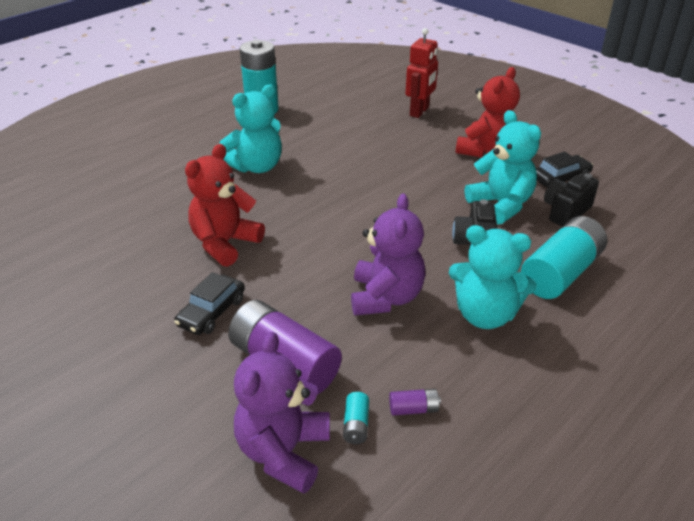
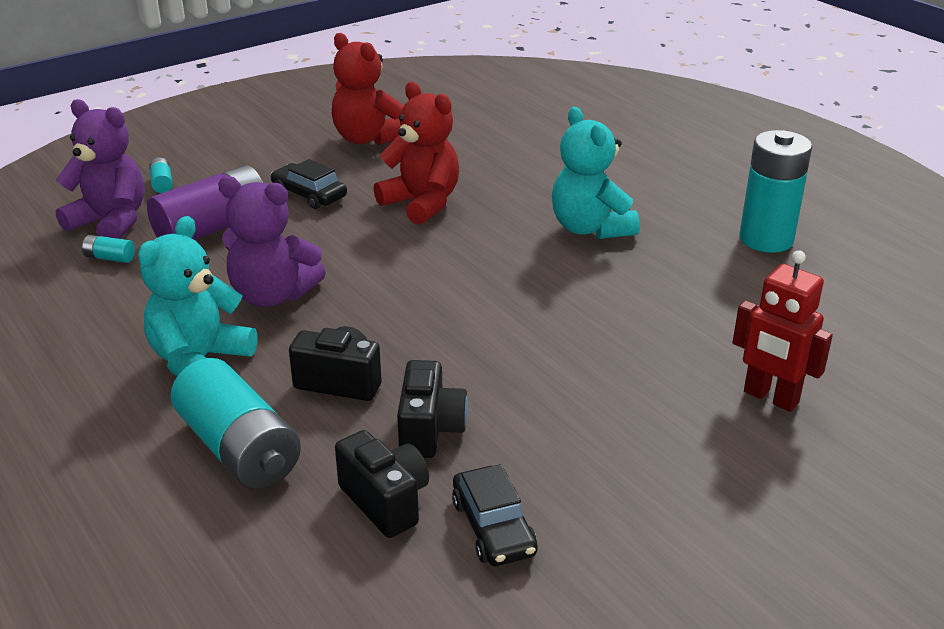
camera: 100 degrees right, 5 degrees down
(189, 435) = (162, 184): none -> turquoise battery
(413, 409) = (103, 290): purple battery -> none
(485, 150) = (611, 452): red teddy bear -> red teddy bear (367, 138)
(501, 205) = (430, 430): turquoise teddy bear -> black camera

